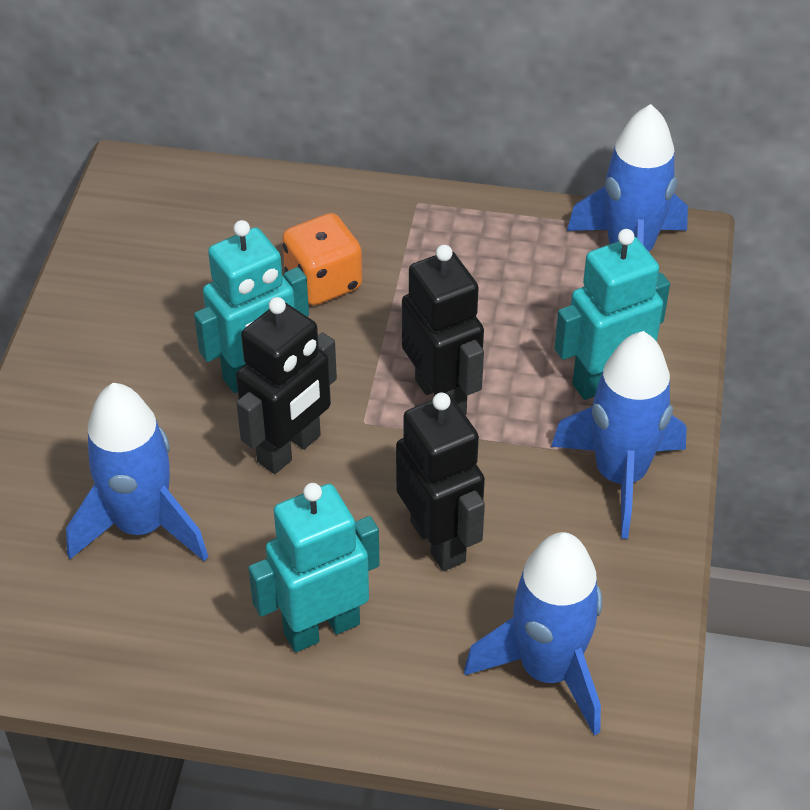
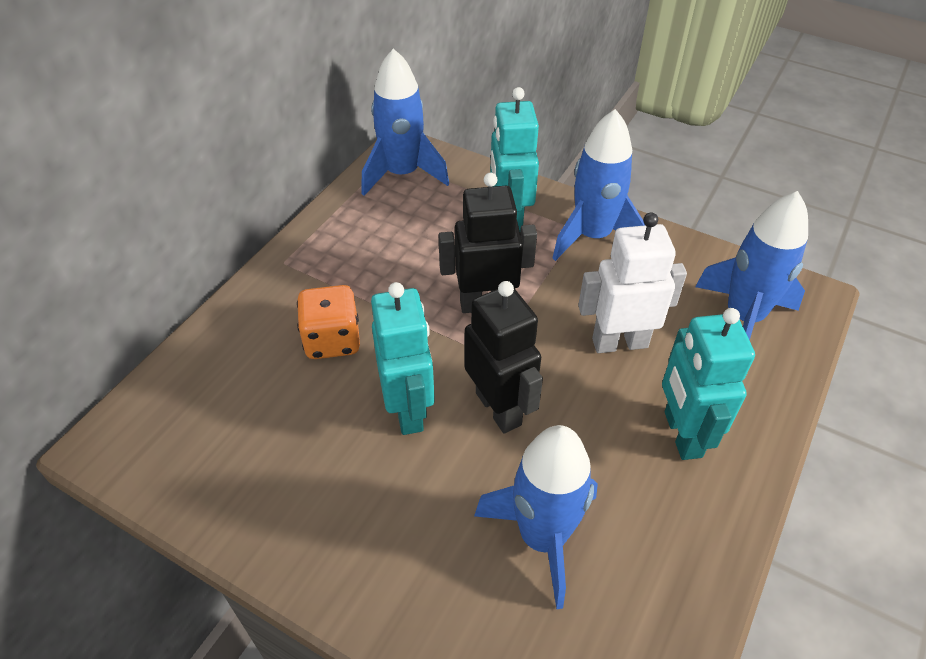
camera: 70 degrees left, 0 degrees up
(438, 541) = (619, 342): black robot -> white robot

